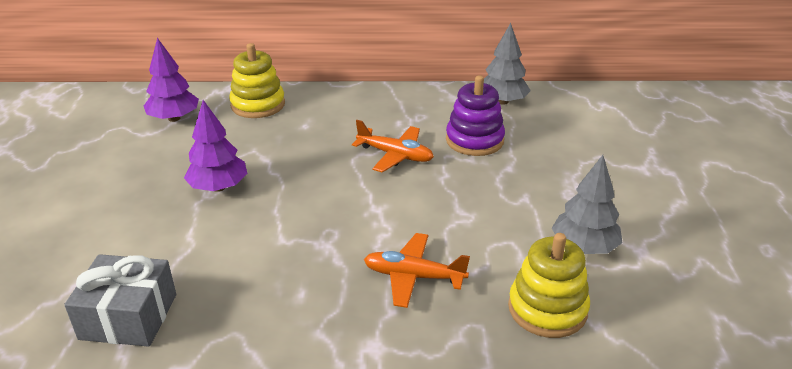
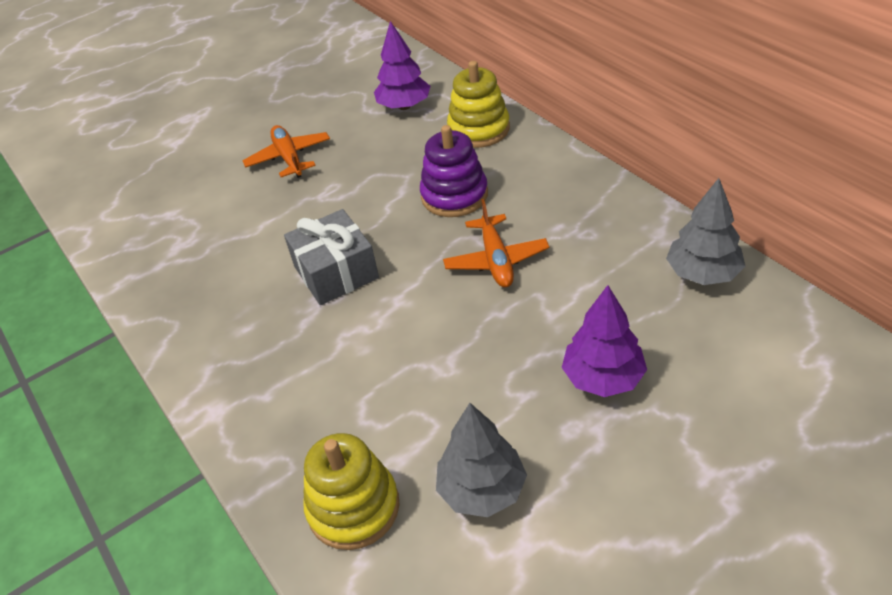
camera: 60 degrees right, 10 degrees up
(128, 316) = (155, 260): grey gift -> grey gift (336, 272)
(218, 187) = (336, 194): purple tree -> purple tree (603, 378)
(413, 276) = (322, 383): orange plane -> orange plane (289, 158)
(474, 140) = (591, 297): purple stacking toy -> purple stacking toy (454, 195)

